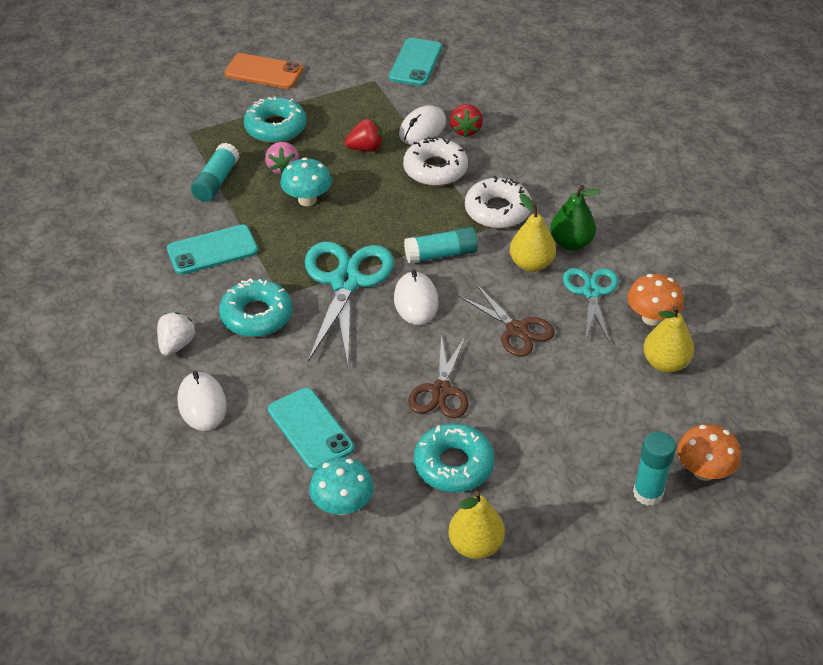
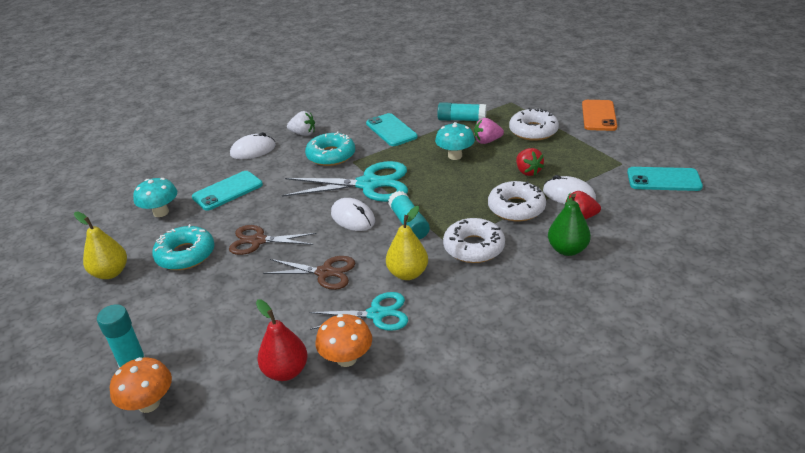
camera: 85 degrees right, 10 degrees down
(275, 127) = (533, 131): turquoise donut -> white donut
(416, 301) = (353, 218): white mouse -> white mouse turned 60 degrees clockwise
(516, 330) = (325, 272): brown scissors -> brown scissors turned 120 degrees counterclockwise
(571, 243) = (442, 296): green pear -> green pear (567, 249)
(665, 363) = (286, 371): yellow pear -> red pear

